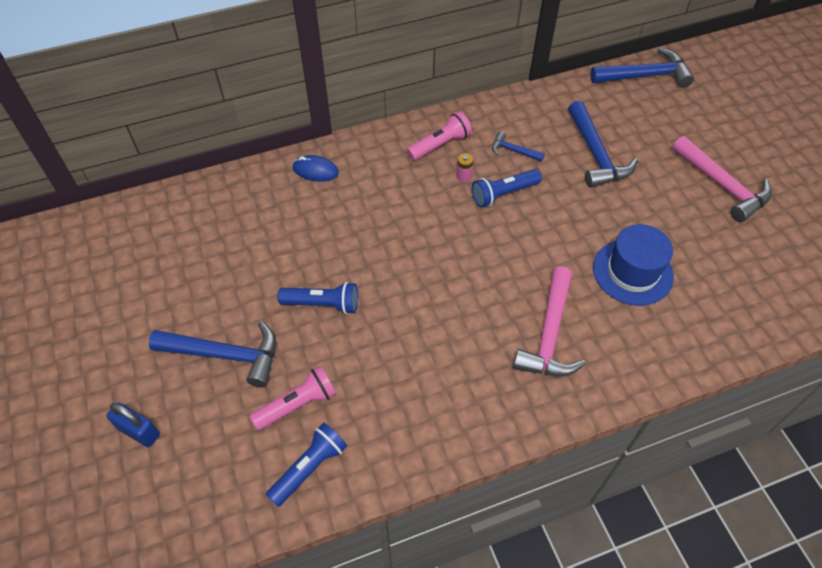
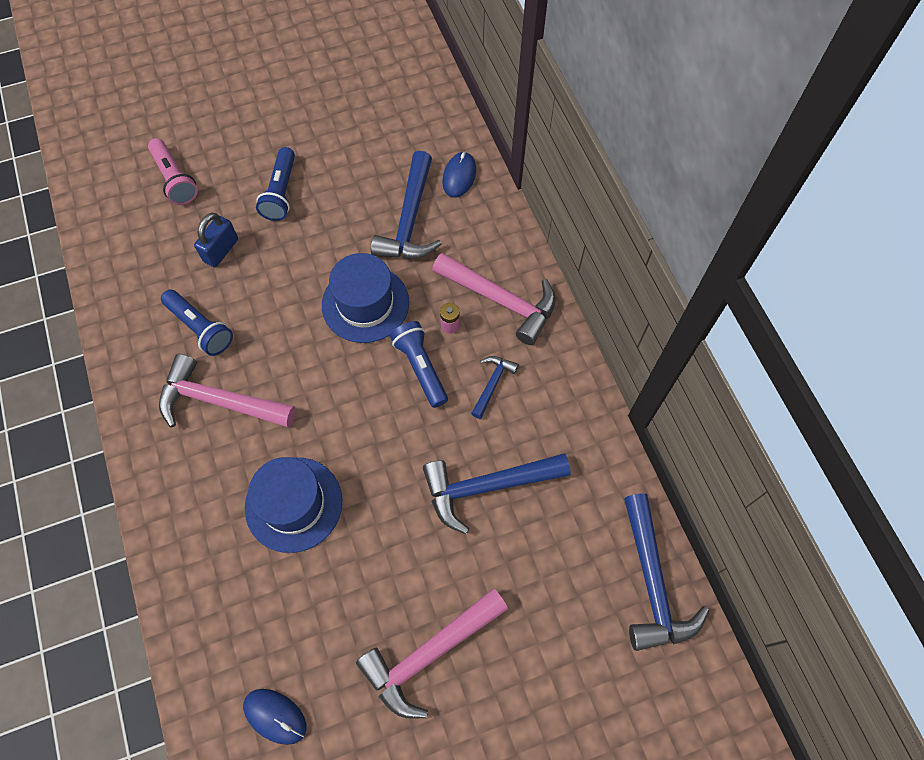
camera: 90 degrees right, 10 degrees up
(139, 431) = (169, 72): blue padlock -> blue padlock (221, 250)
(226, 355) = (233, 122): blue hammer -> blue hammer (409, 220)
(309, 468) = (112, 192): blue flashlight -> blue flashlight (200, 328)
(440, 145) = (501, 301): pink flashlight -> pink hammer
(445, 232) = (365, 304): none -> blue hat
(792, 272) = (275, 716): none -> blue mouse

